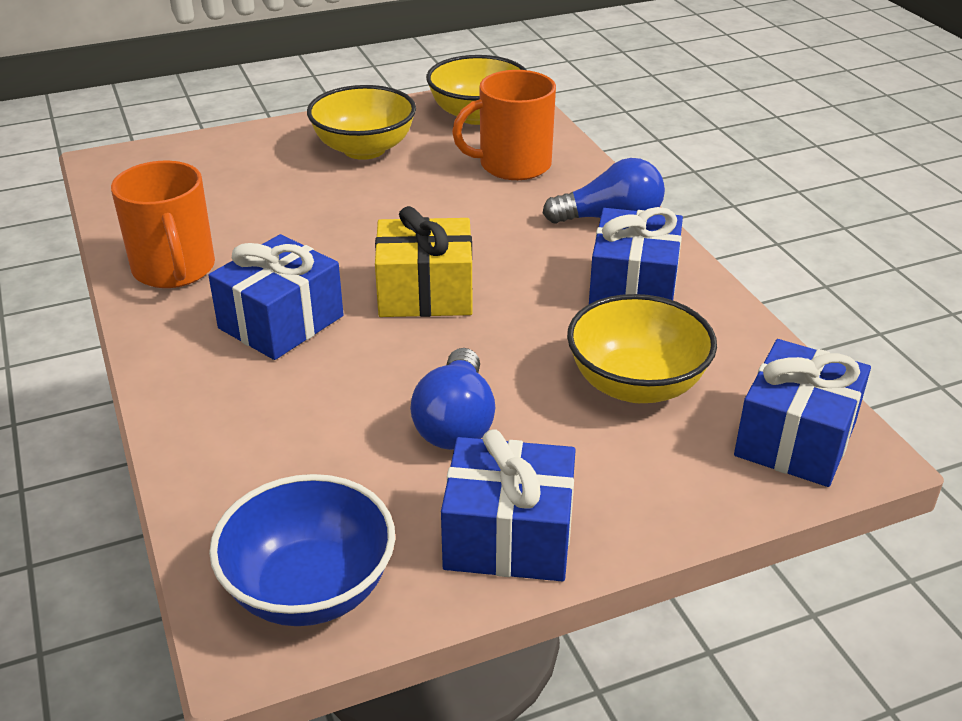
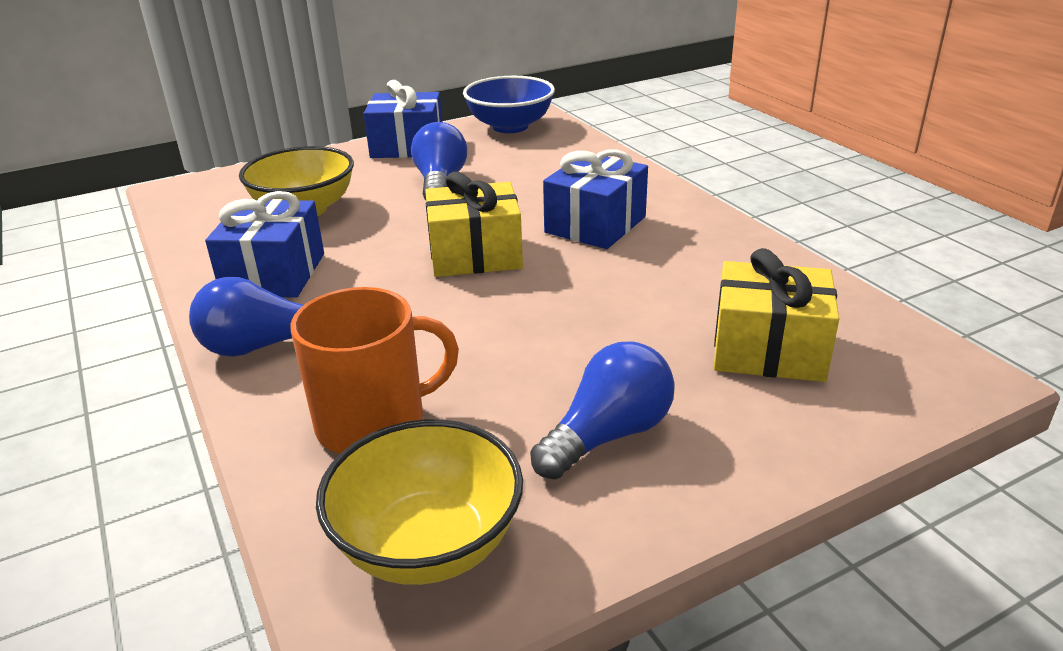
camera: 175 degrees right, 5 degrees down
(174, 269) = (727, 255): orange mug -> none
(220, 186) = (768, 350): none -> yellow gift
(364, 149) = (608, 435): yellow bowl -> blue light bulb
(795, 439) = (208, 192): blue gift -> none

